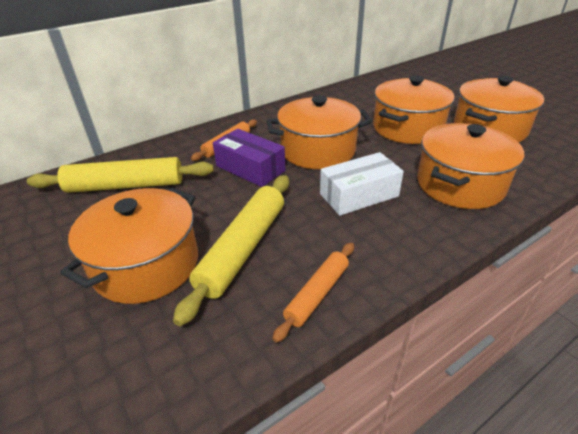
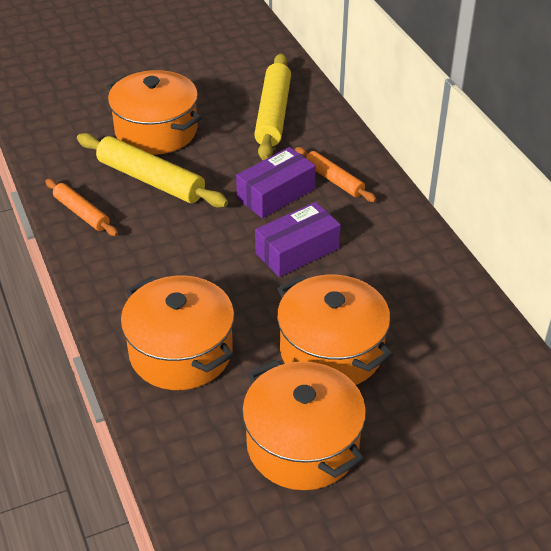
camera: 100 degrees right, 5 degrees up
(318, 150) = (297, 251): orange pot -> purple box
(359, 195) = (195, 264): white box -> none

